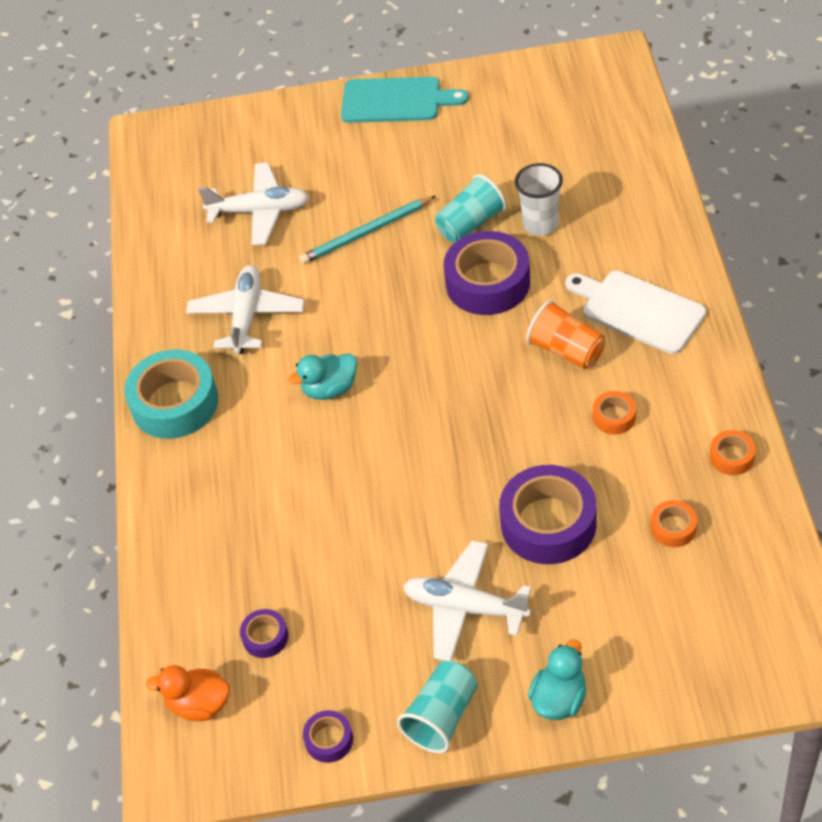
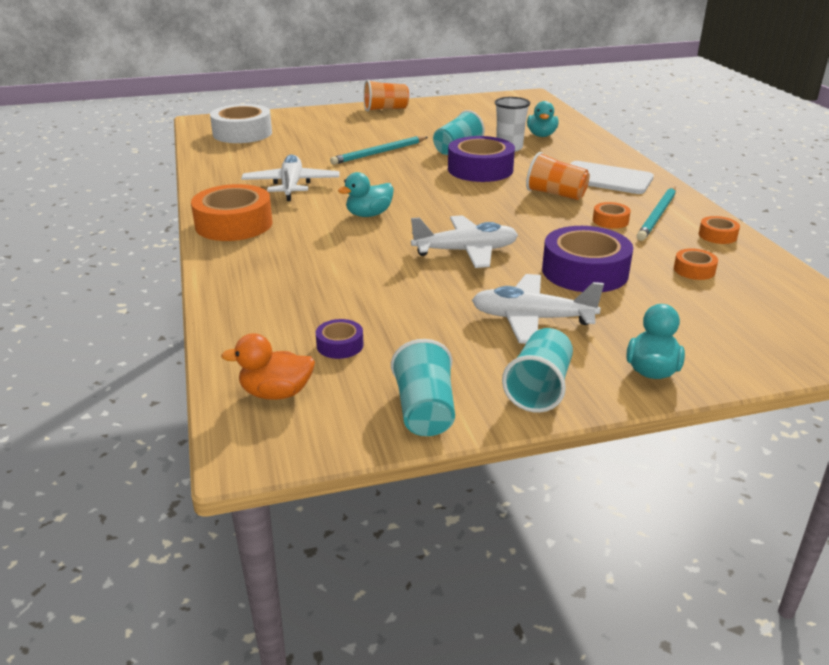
camera: 15 degrees left, 20 degrees down
(175, 403) = (234, 224): turquoise tape -> orange tape
(196, 171) = (242, 133): none -> white tape
(260, 211) = (294, 146): white plane -> white plane (466, 251)
(329, 740) = (424, 411): purple tape -> turquoise cup
(396, 100) = (385, 109): turquoise cutting board -> orange cup
(595, 188) = (541, 135): none -> turquoise duck
(676, 408) = (657, 215): none -> turquoise pencil

